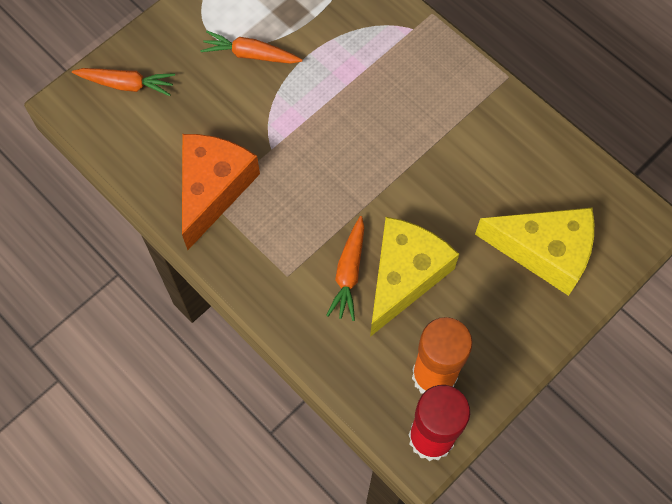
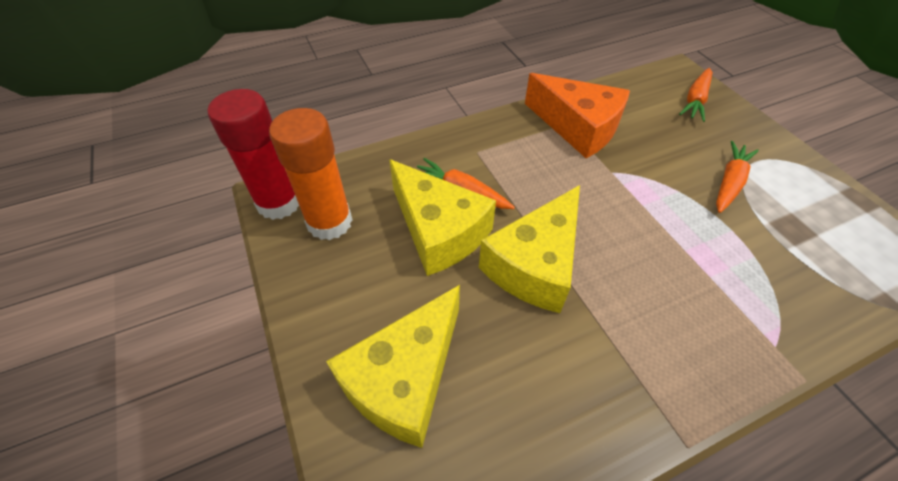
camera: 110 degrees right, 15 degrees down
(407, 190) = (535, 264): none -> yellow cheese

